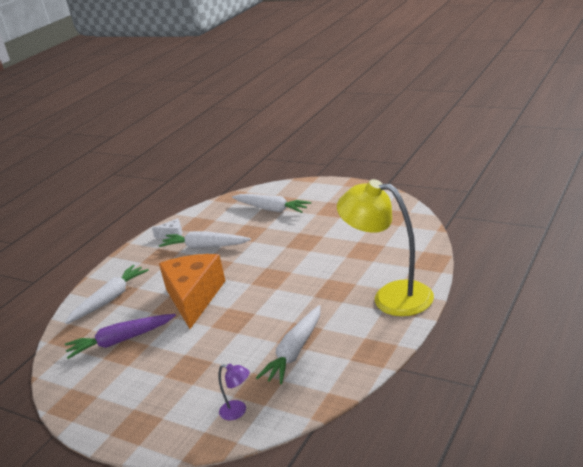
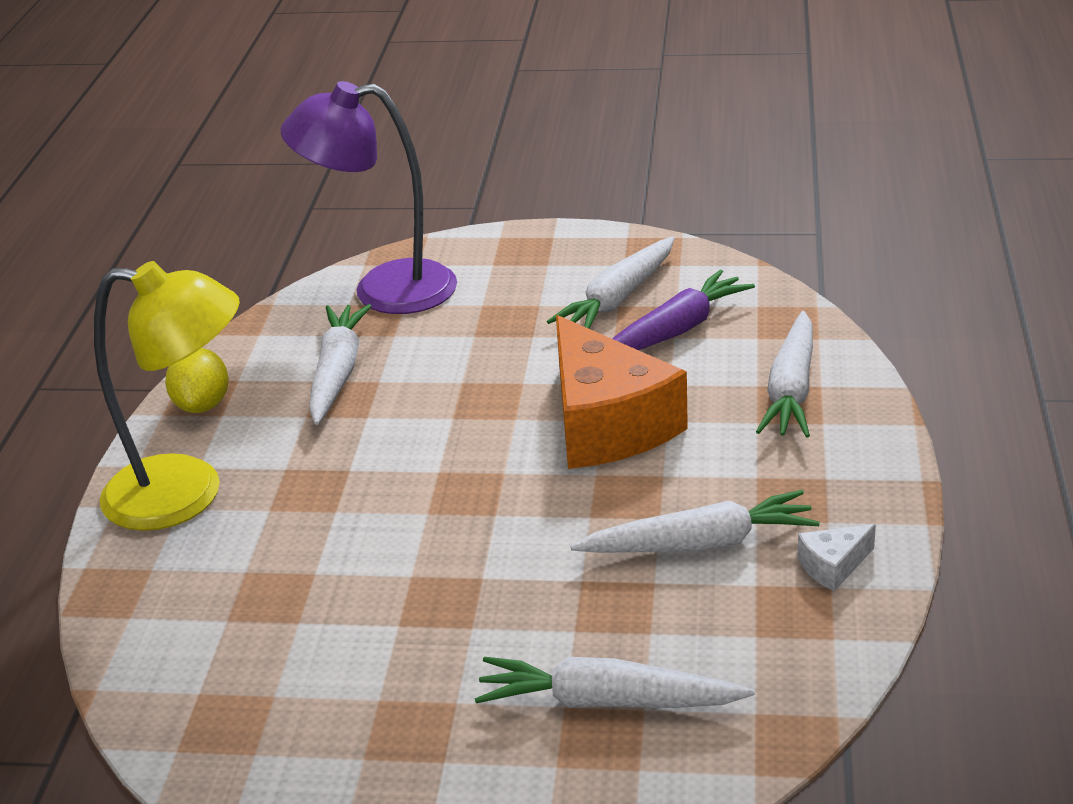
camera: 155 degrees right, 5 degrees up
(124, 369) = (618, 298): none -> white carrot
(238, 411) = (383, 290): purple lamp -> purple lamp, size x2.46
(374, 345) = (202, 405): none -> yellow lemon

